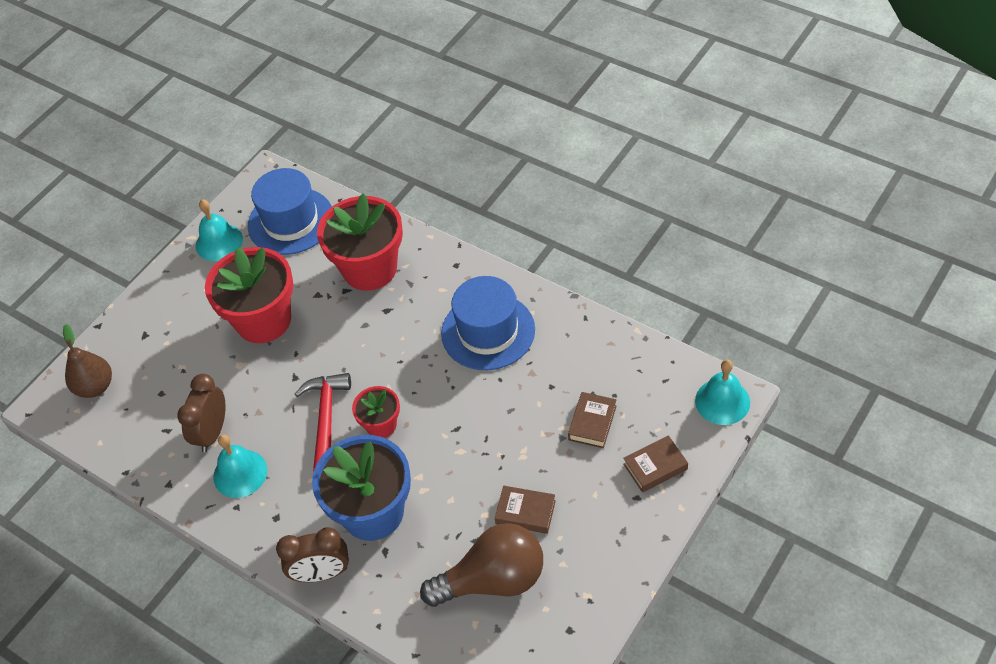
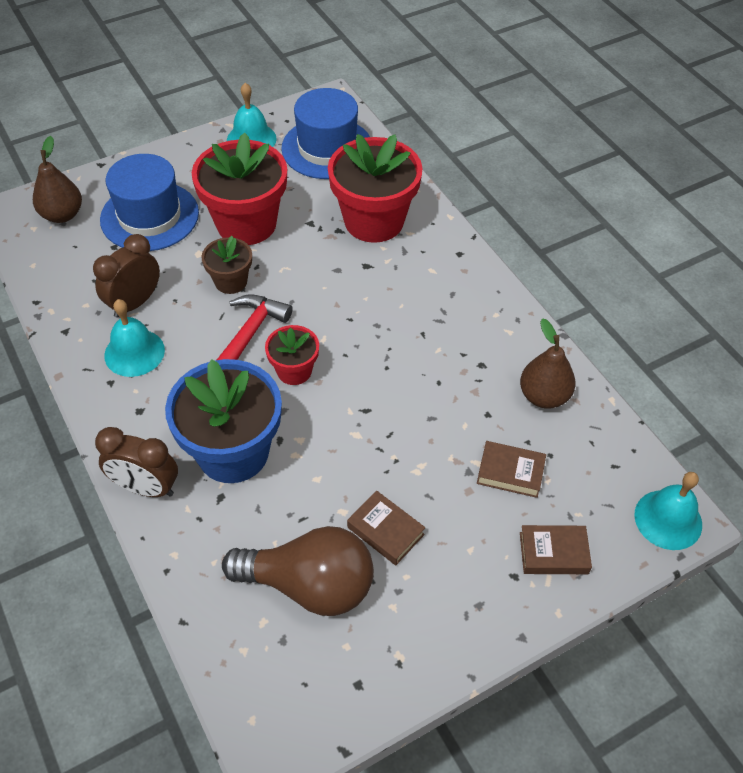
camera: 20 degrees right, 0 degrees up
(282, 376) = (231, 281): none -> brown flower pot
(488, 331) = (454, 330): blue hat -> blue hat (149, 216)
(585, 351) = (544, 396): none -> brown pear
(592, 423) = (510, 472): brown book -> brown book turned 60 degrees clockwise

